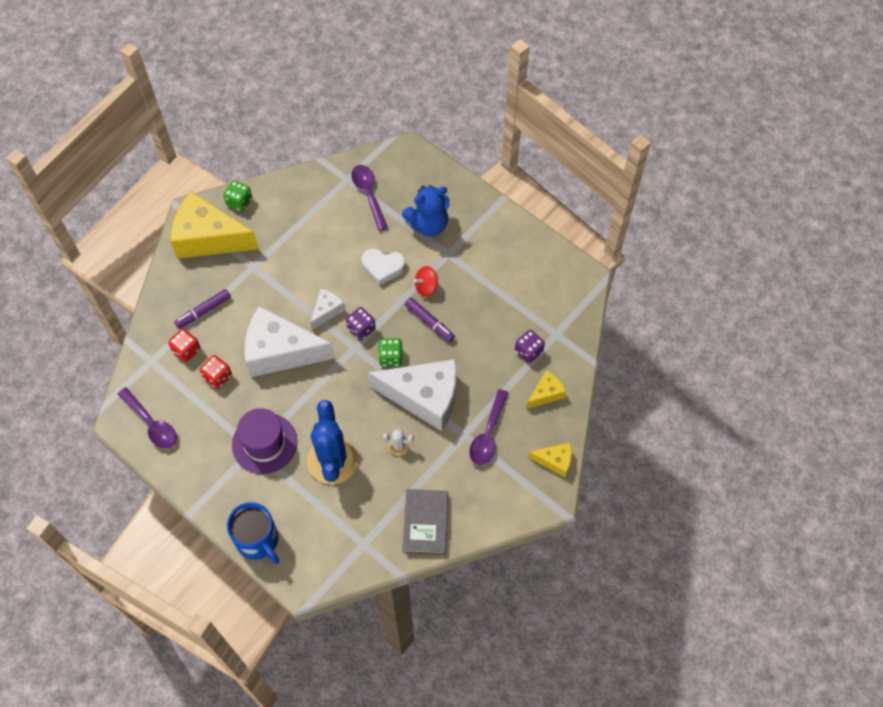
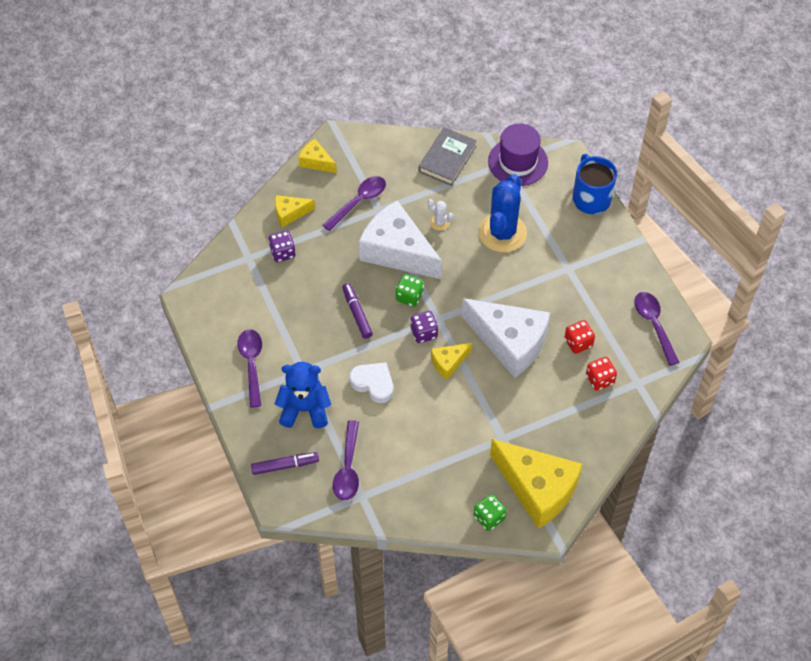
camera: 155 degrees left, 5 degrees down
(203, 311) = (570, 411): purple marker -> purple marker (285, 465)
(264, 443) = (556, 269): purple hat -> purple hat (518, 162)
(327, 311) = (448, 363): white cheese -> yellow cheese
(426, 287) = (342, 347): red spinning top -> none
(493, 242) = (251, 364): none -> purple spoon

